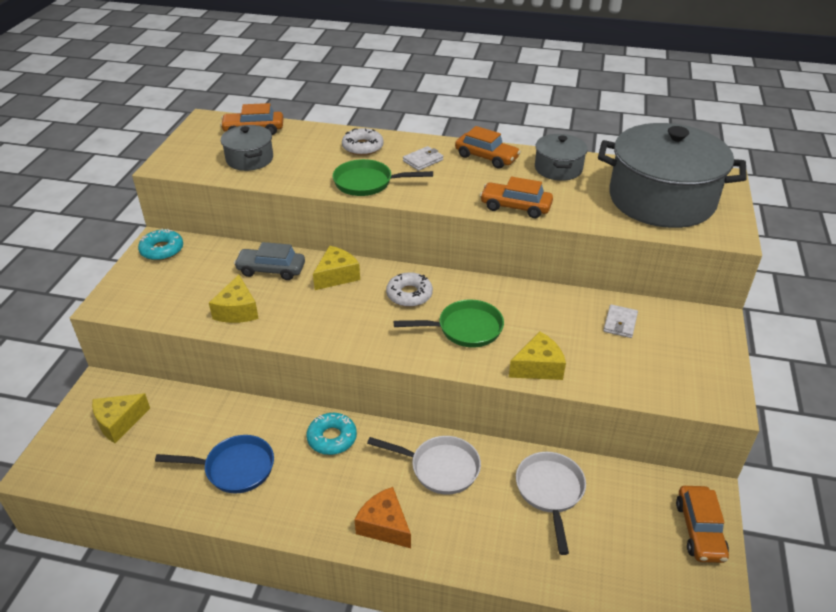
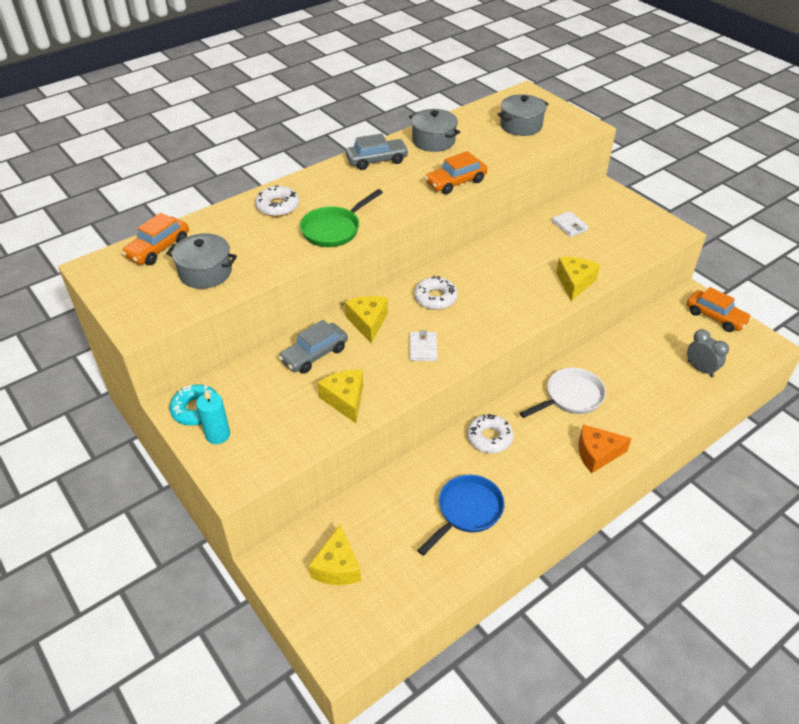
camera: 50 degrees left, 5 degrees up
(146, 272) = (218, 435): none -> turquoise candle
(237, 310) = (345, 400): yellow cheese -> yellow cheese turned 150 degrees counterclockwise
(332, 438) = (489, 438): turquoise donut -> white donut
(423, 160) = (340, 189): white wallet -> white wallet (423, 348)
(465, 329) = (503, 292): green pan -> none
(486, 157) = (377, 160): orange car -> grey car
(550, 492) = (636, 358): white pan -> none
(597, 555) = (700, 369): none -> grey clock
(661, 199) = (521, 125): grey pot -> grey pot, size x0.48

